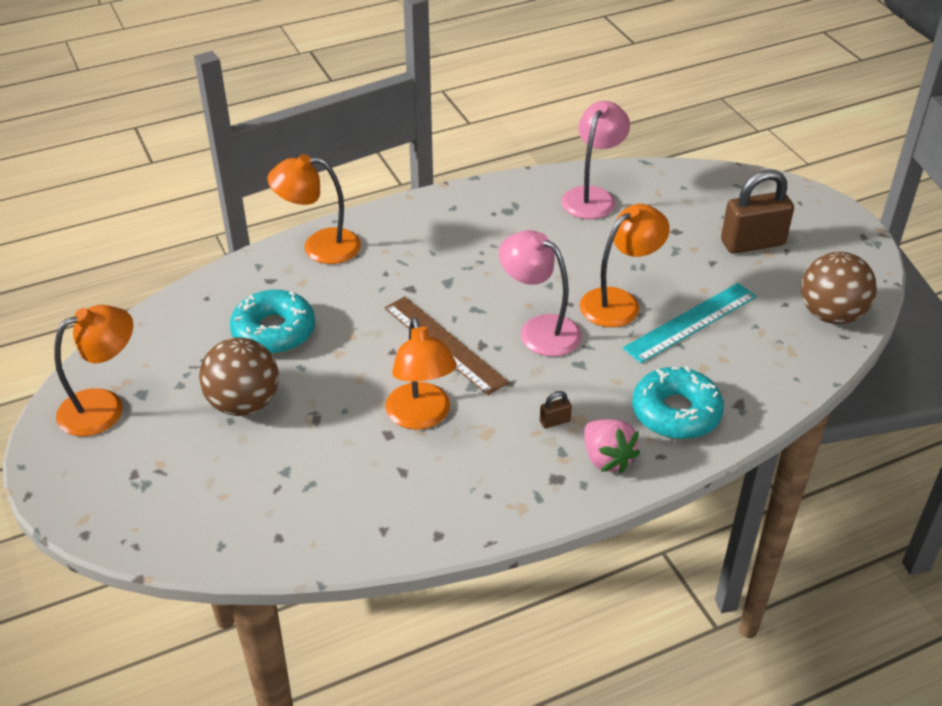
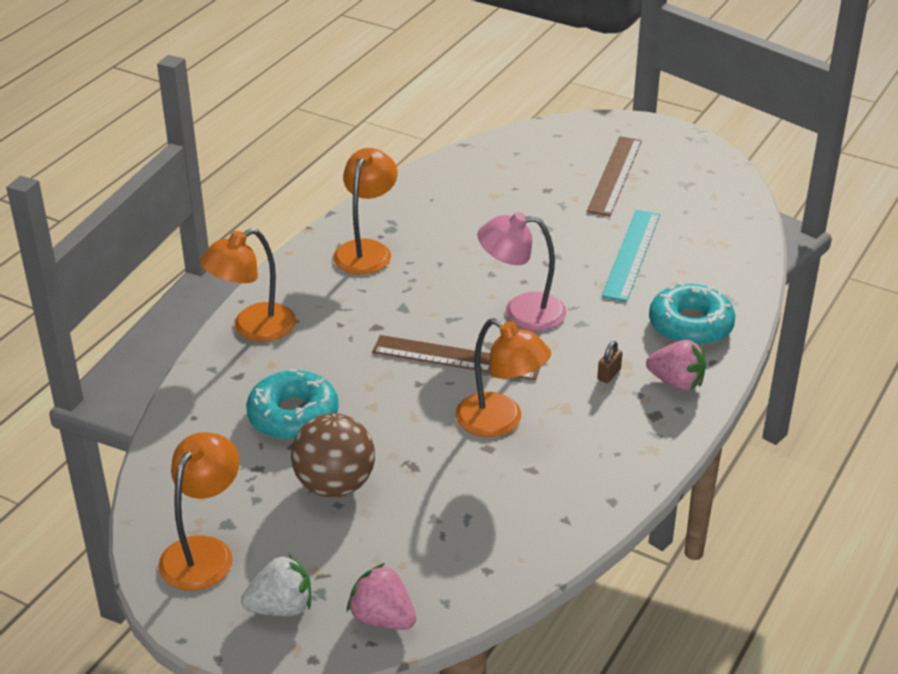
camera: 35 degrees left, 5 degrees down
(107, 480) = (281, 607): none -> white strawberry
(163, 531) = (382, 618): none -> pink strawberry
(592, 196) = (450, 189): pink lamp -> none
(619, 302) = (561, 263): orange lamp -> orange lamp (366, 250)
(752, 243) = (615, 175): brown padlock -> brown ruler
(831, 315) = (725, 205): brown ball -> none

